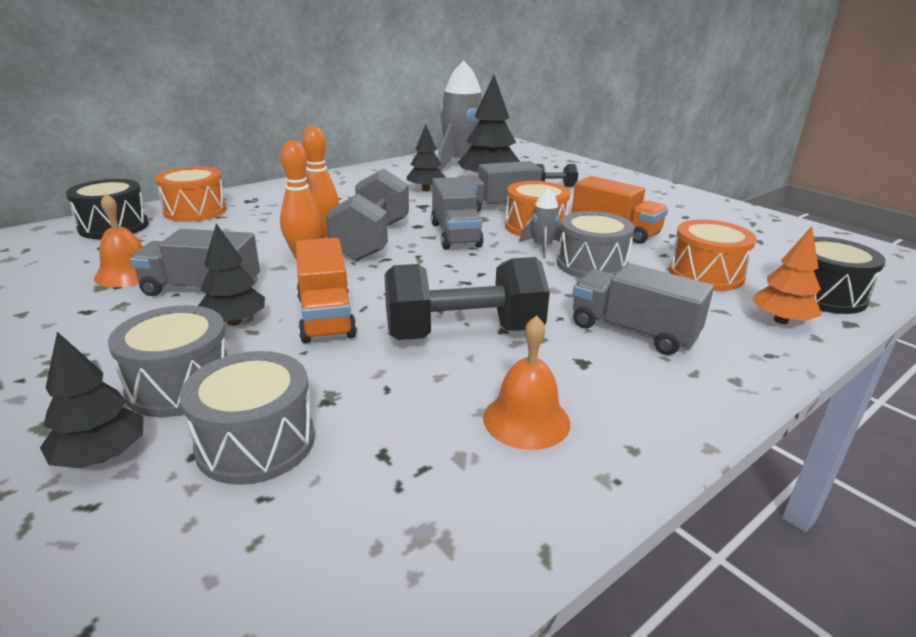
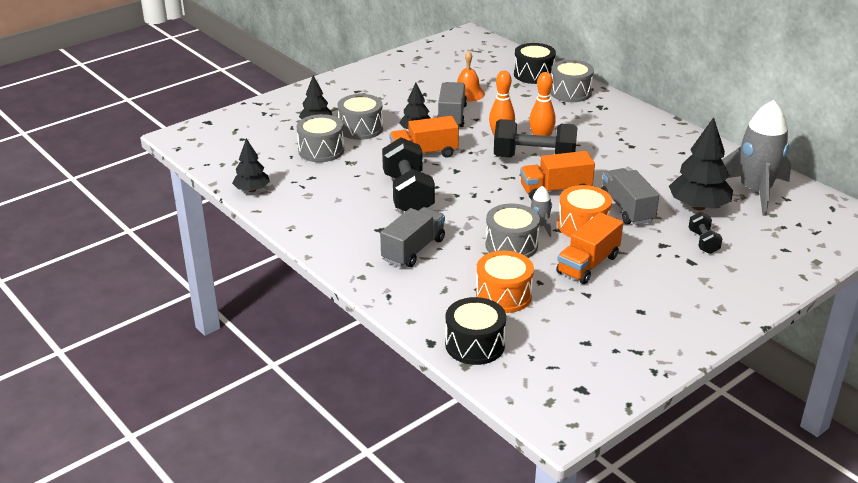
camera: 90 degrees right, 5 degrees up
(195, 211) = (570, 92): orange drum -> grey drum
(372, 241) = (534, 159): grey dumbbell -> black dumbbell
(426, 189) = (660, 175): black tree -> black tree (252, 190)
(455, 234) = (555, 190): grey truck -> orange truck
(526, 420) = (331, 210): orange bell -> none
(780, 320) = (432, 312): orange tree -> none

